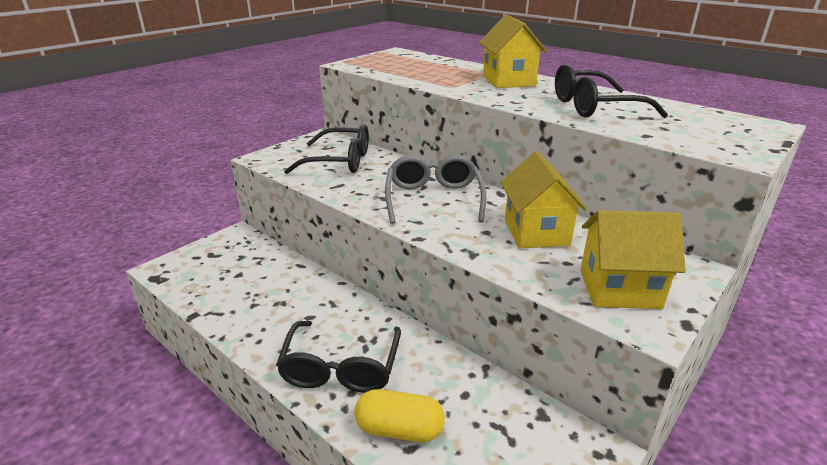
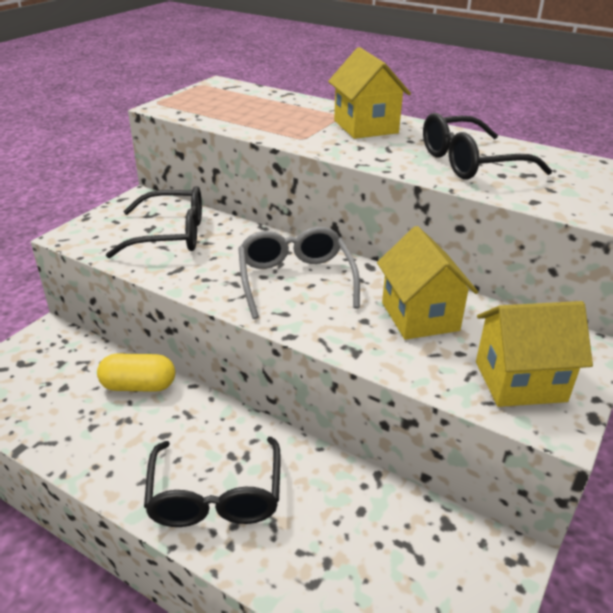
camera: 10 degrees left, 5 degrees up
(399, 429) = (297, 563): yellow capsule -> yellow capsule (139, 386)

